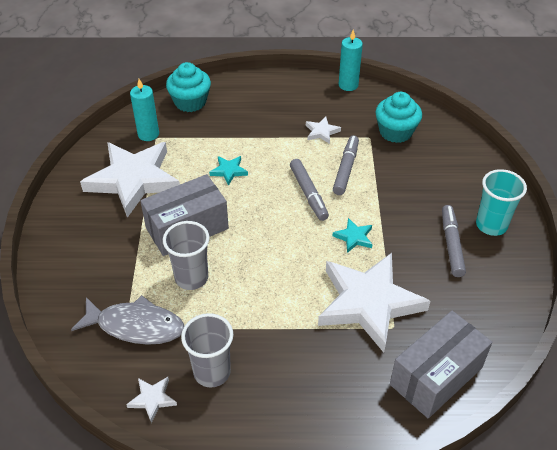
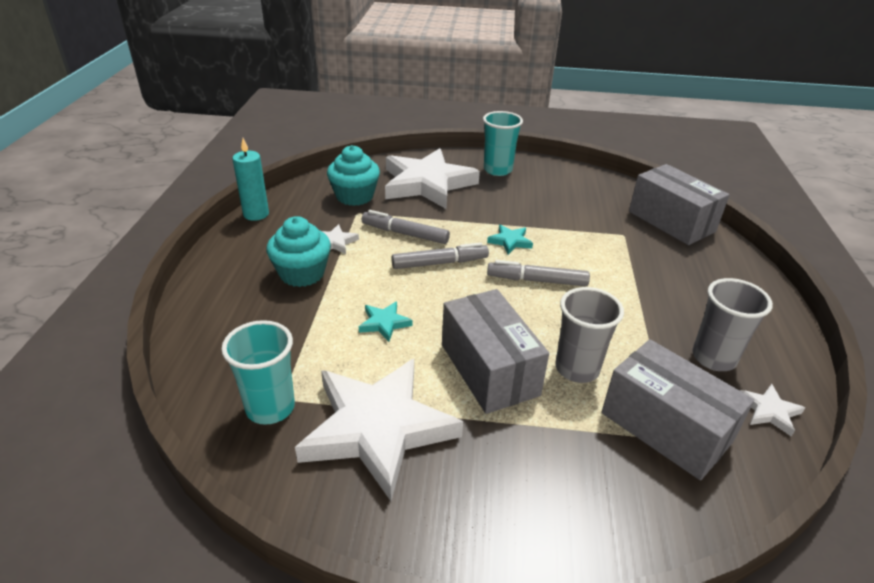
camera: 85 degrees left, 10 degrees down
(135, 326) = (665, 427): grey fish -> grey box
(148, 134) = (270, 408): turquoise candle -> turquoise cup
(190, 102) = (211, 354): turquoise cupcake -> turquoise cupcake (302, 273)
(369, 303) = (597, 244): white star -> white star (427, 183)
(451, 244) = (521, 191): grey marker -> grey marker (537, 280)

